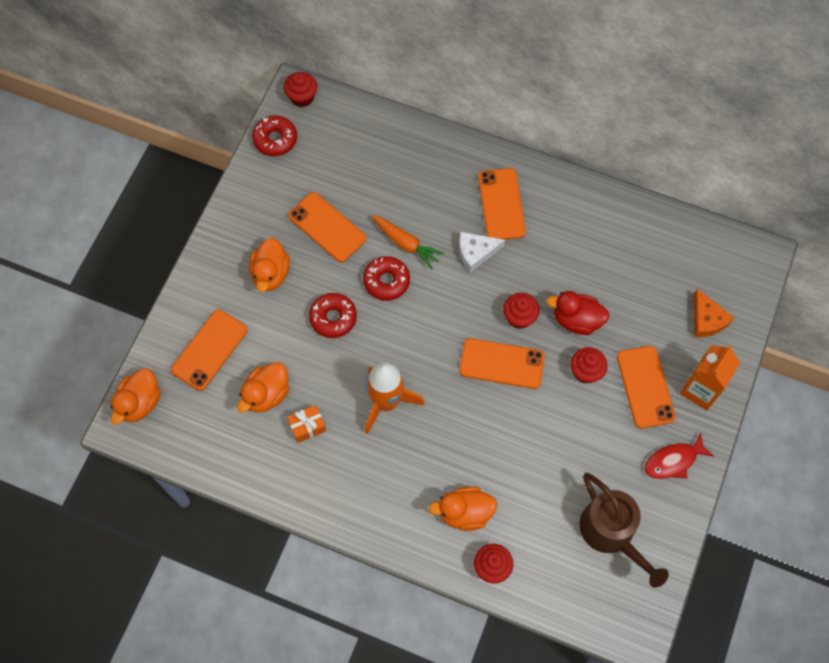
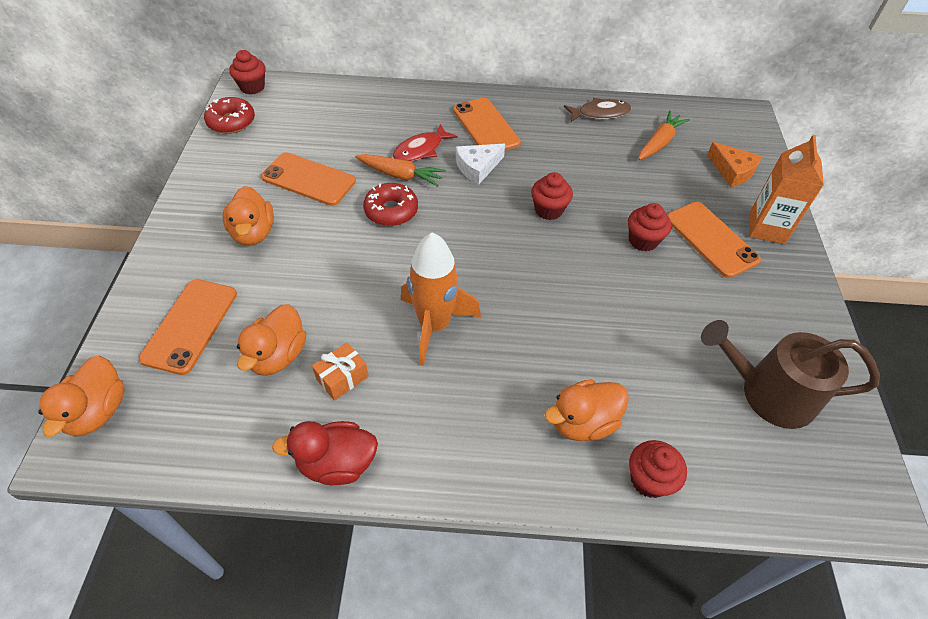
camera: 20 degrees left, 15 degrees down
(333, 318) = (341, 257): red donut -> none
(501, 363) = (550, 255): orange phone -> none
(576, 320) = (608, 199): red duck -> red duck (337, 463)
(612, 533) = (768, 393): brown watering can -> brown watering can turned 150 degrees clockwise
(617, 216) = (600, 113): none -> brown fish
(656, 267) = (659, 142): none -> orange carrot
(673, 461) = (784, 299): red fish -> red fish (421, 150)

